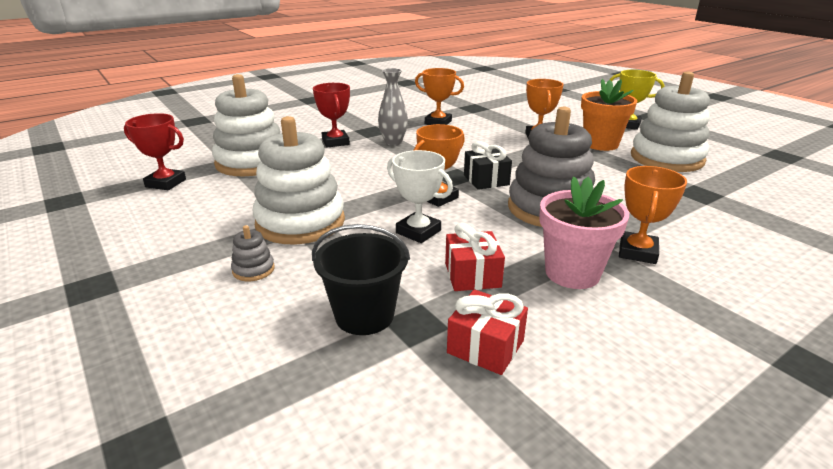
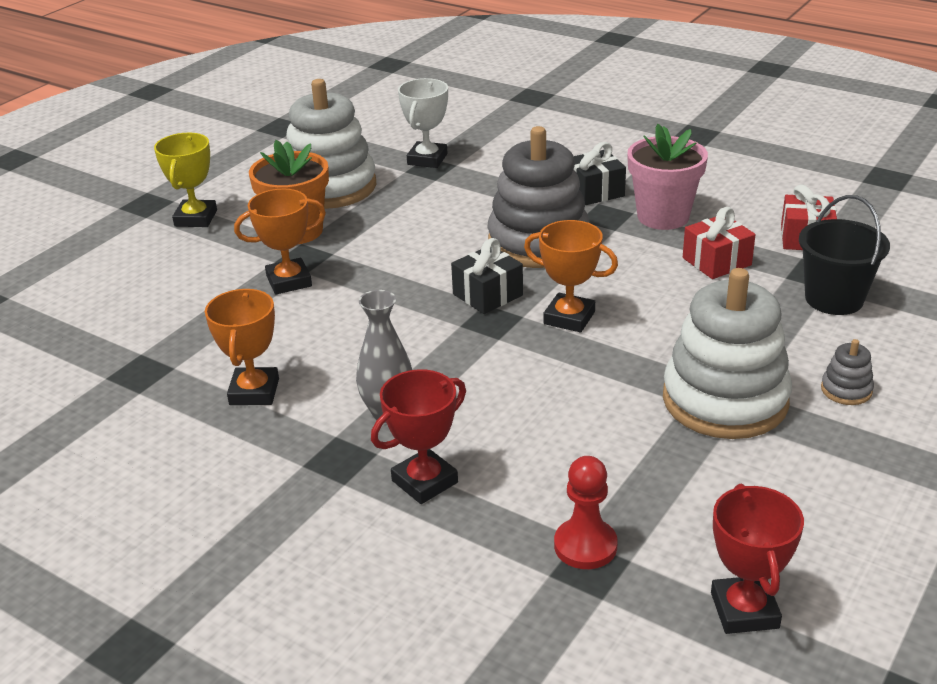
camera: 110 degrees left, 5 degrees up
(252, 162) = (585, 546): white stacking toy -> red pawn
(418, 232) = (666, 310): white trophy -> white trophy (427, 159)
(637, 252) = (595, 192): orange trophy -> black gift

